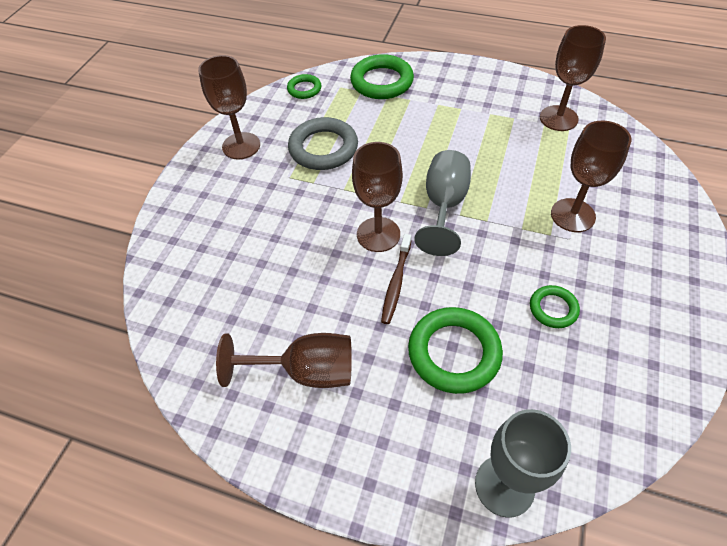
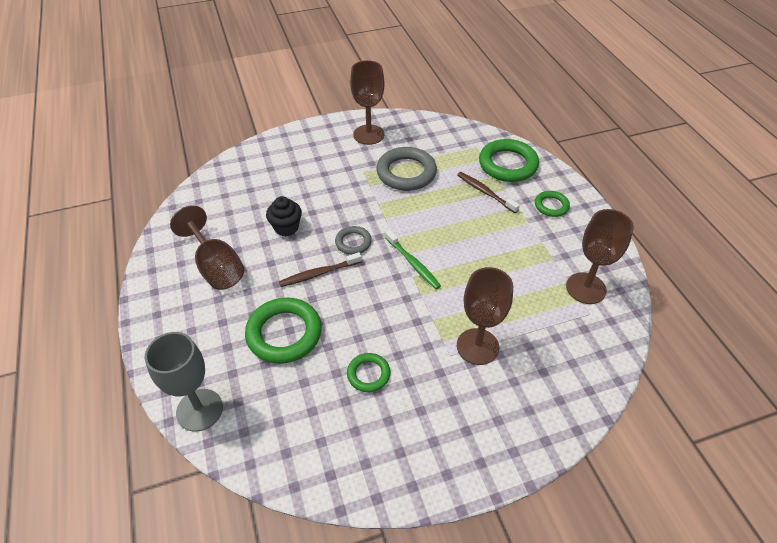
camera: 50 degrees right, 5 degrees down
(304, 89) = (454, 131): green ring -> green ring (551, 206)
(306, 278) = (286, 227): none -> black cupcake
(378, 234) = (353, 242): brown goblet -> grey ring
(401, 113) = (485, 192): none -> brown toothbrush
(444, 206) = (413, 263): grey goblet -> green toothbrush

